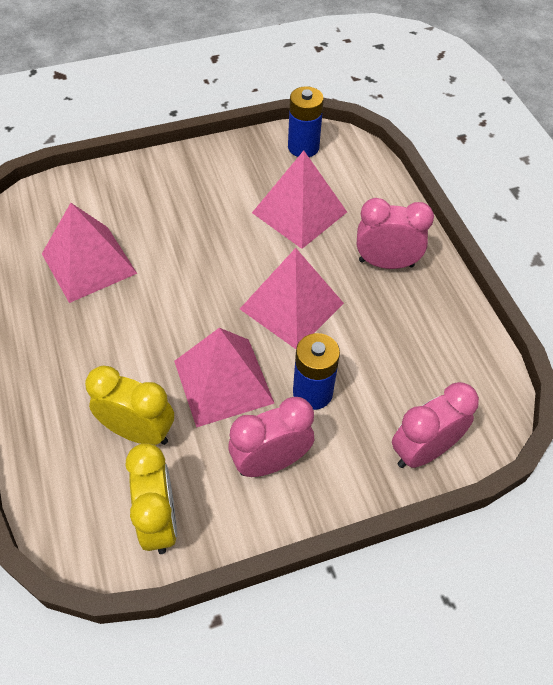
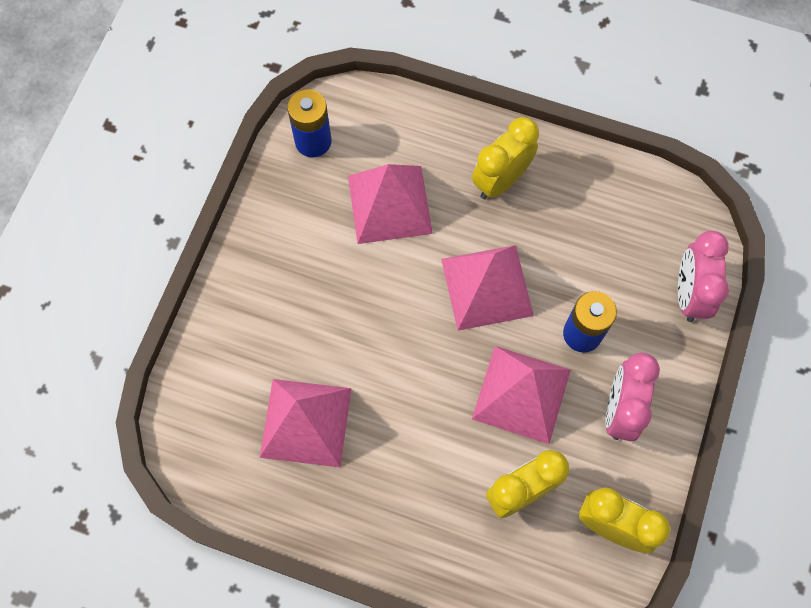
camera: 50 degrees left, 15 degrees up
(386, 263) = (501, 180): pink clock -> yellow clock

